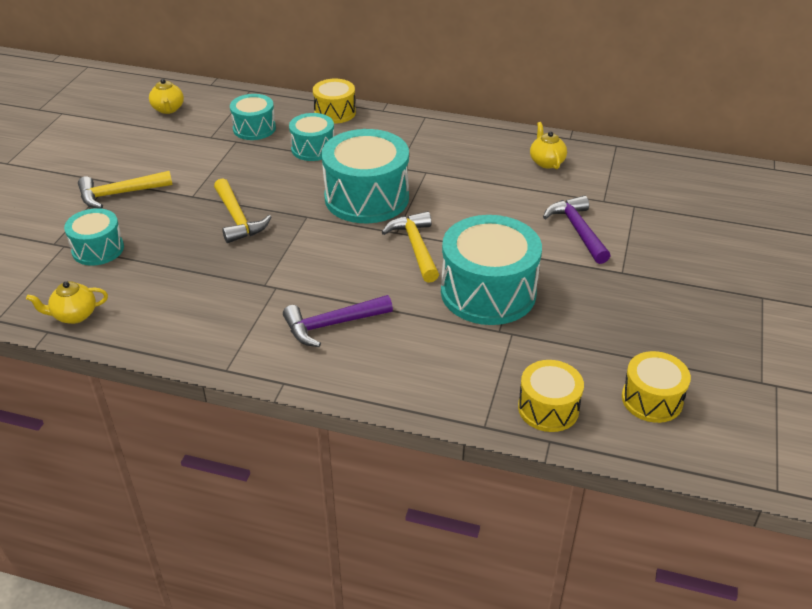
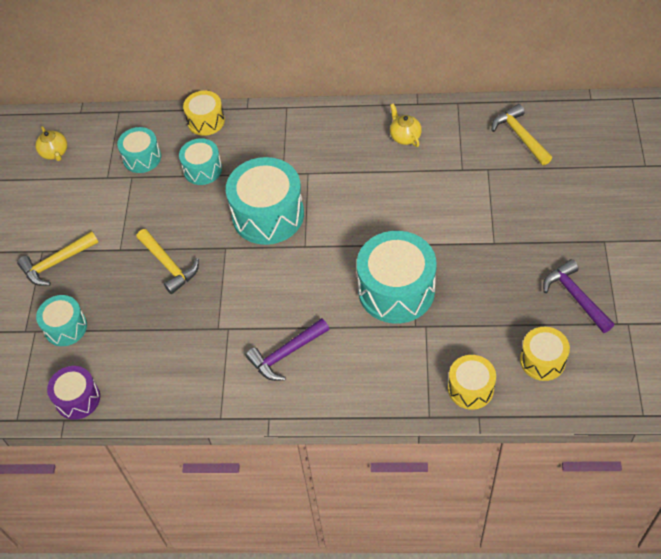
camera: 10 degrees left, 15 degrees up
(74, 315) = (78, 399): yellow teapot -> purple drum
(415, 247) = (325, 258): yellow hammer -> yellow hammer (520, 136)
(577, 230) = (449, 207): purple hammer -> purple hammer (575, 296)

